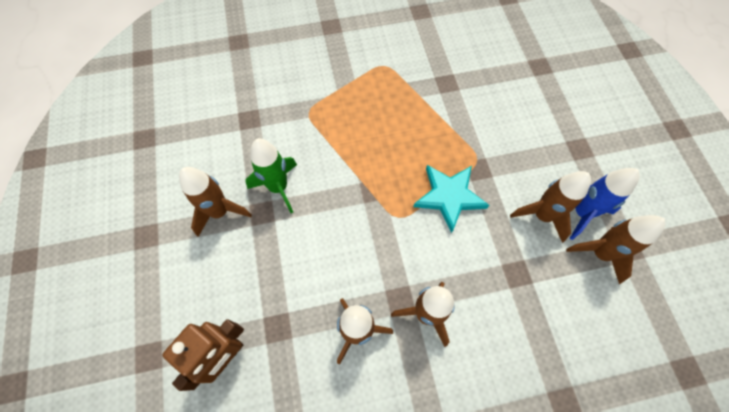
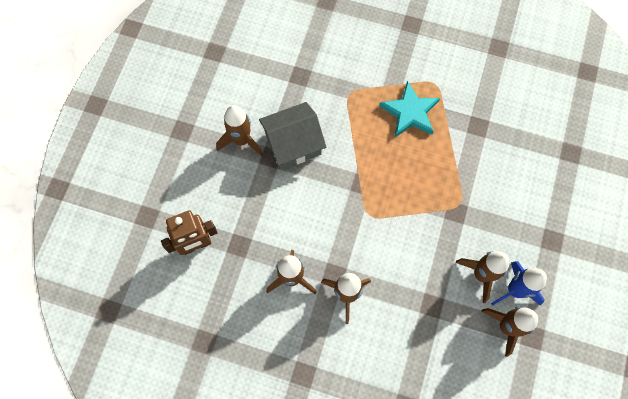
camera: 30 degrees right, 5 degrees up
(278, 187) = (293, 144): green rocket -> grey house
(449, 196) = (418, 221): turquoise star -> turquoise star (410, 112)

